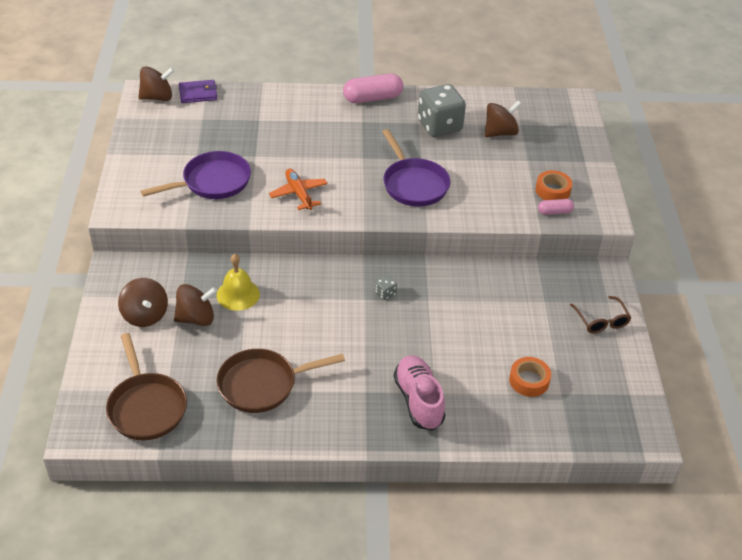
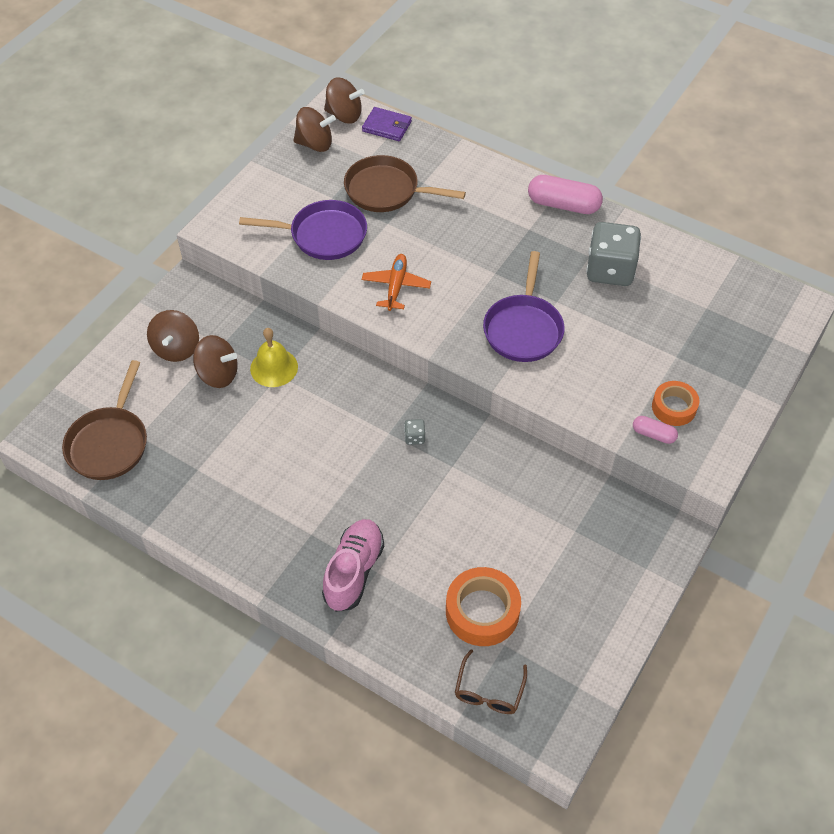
camera: 35 degrees right, 10 degrees up
(262, 384) = (224, 474): brown pan -> brown pan (386, 190)
(500, 132) = (673, 308): brown spinning top -> brown spinning top (315, 144)
(529, 380) = (482, 611): orange tape -> orange tape, size x1.55
(601, 321) = (619, 586): brown glasses -> brown glasses (489, 691)

